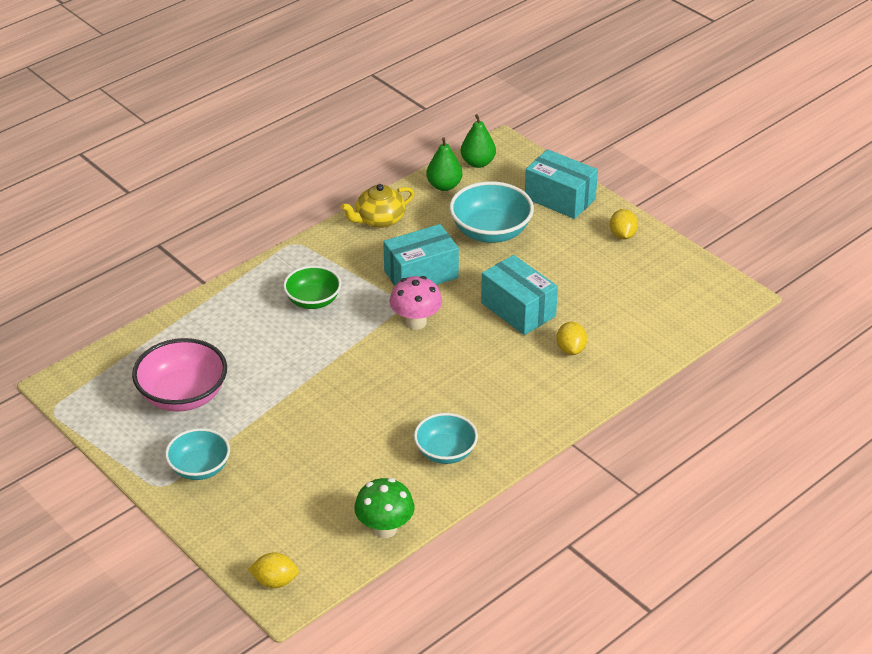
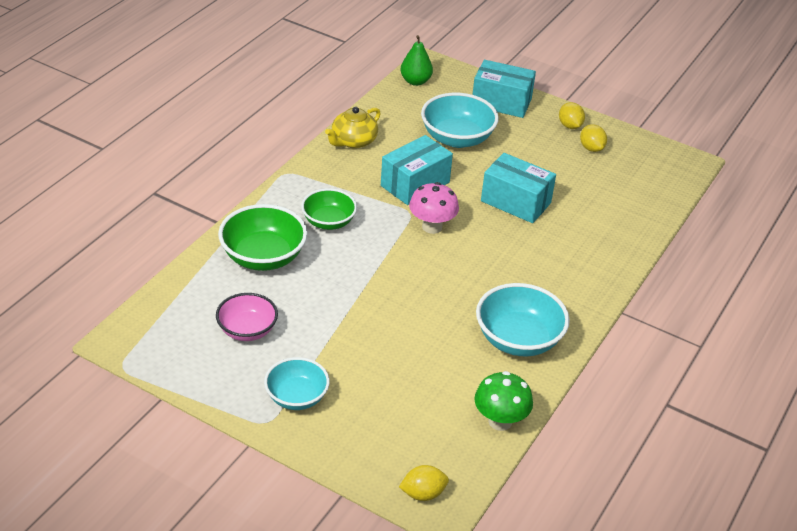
camera: 20 degrees left, 0 degrees up
(183, 395) = (247, 330): pink bowl -> pink bowl, size x0.66
(232, 326) = (263, 257): none -> green bowl
(444, 186) = (396, 104): green pear -> none
(445, 452) = (518, 339): turquoise bowl -> turquoise bowl, size x1.52
(571, 349) = (578, 229): yellow lemon -> yellow lemon (591, 148)

